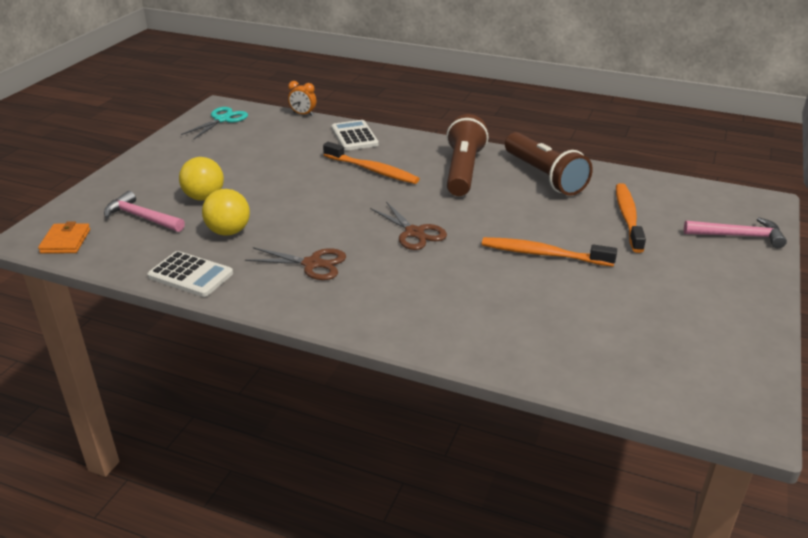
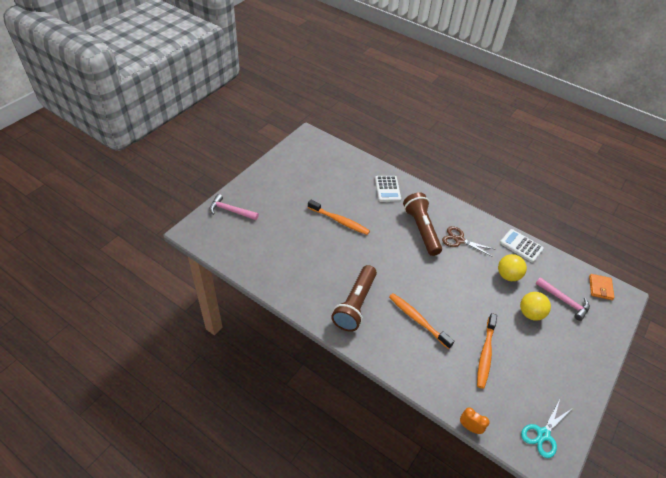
camera: 170 degrees left, 15 degrees up
(354, 136) = (426, 373): white calculator -> white calculator (387, 189)
(414, 233) = (402, 251): brown scissors -> none
(544, 176) = (304, 285): brown flashlight -> brown flashlight (421, 229)
(628, 217) = (278, 236): orange toothbrush -> orange toothbrush (485, 354)

